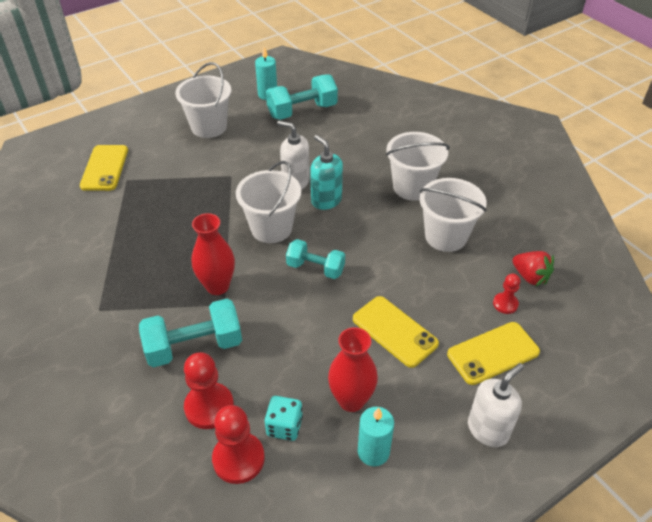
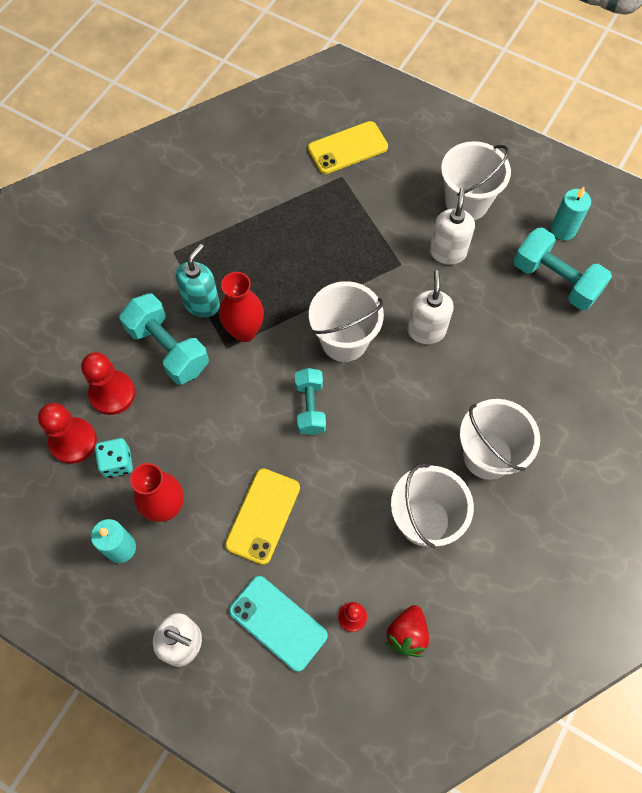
camera: 65 degrees right, 20 degrees up
(240, 150) = (447, 252): none -> white soap dispenser
(326, 200) = (414, 374): turquoise soap dispenser -> turquoise soap dispenser (202, 304)
(493, 353) = (278, 623): yellow phone -> turquoise phone

